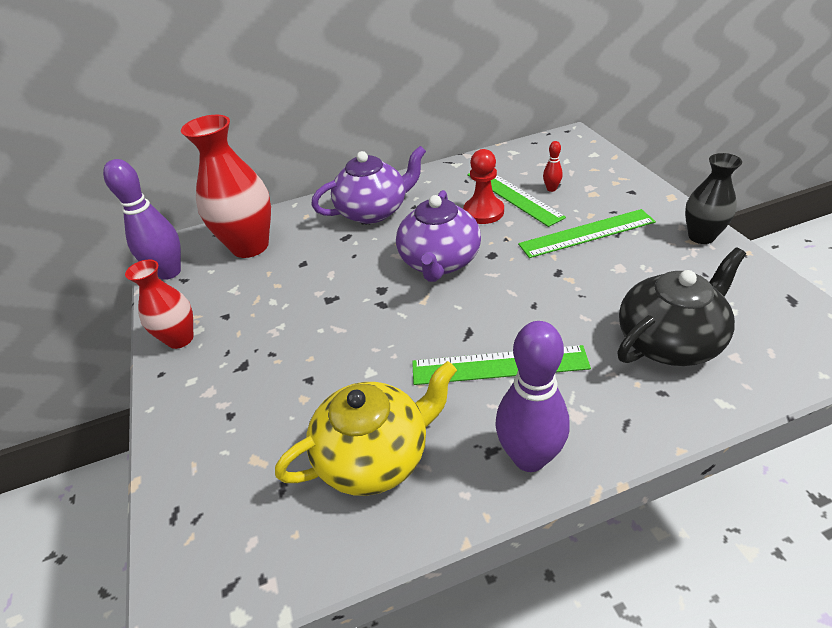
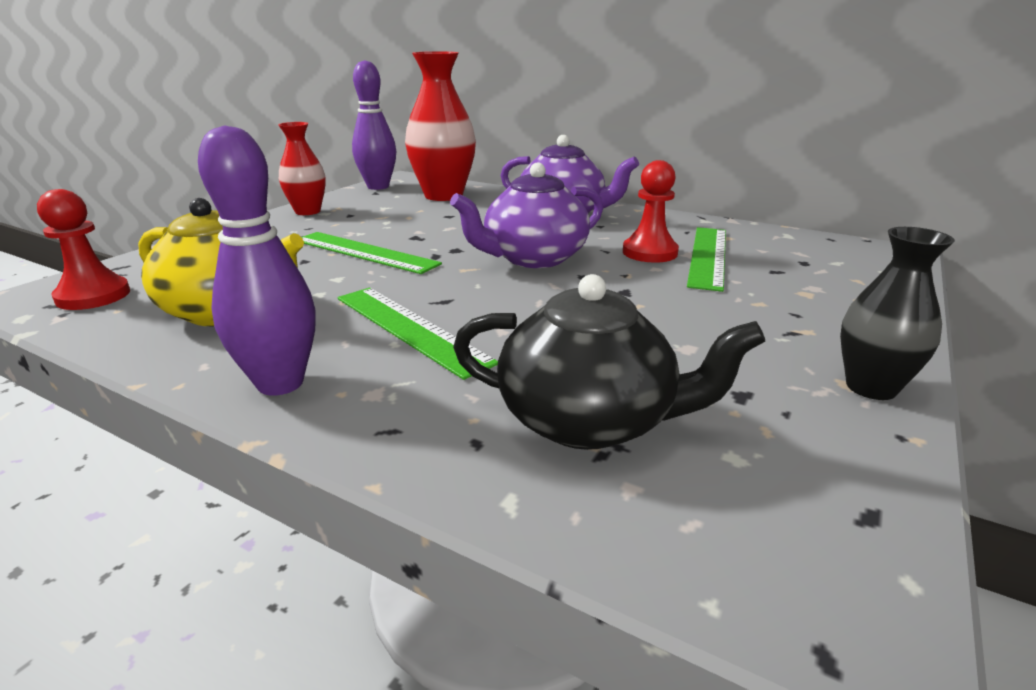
camera: 45 degrees right, 15 degrees down
(239, 548) = (93, 296): none -> red pawn
(551, 189) = (762, 270): red bowling pin -> none
(587, 233) = (717, 310): green ruler -> green ruler (364, 252)

